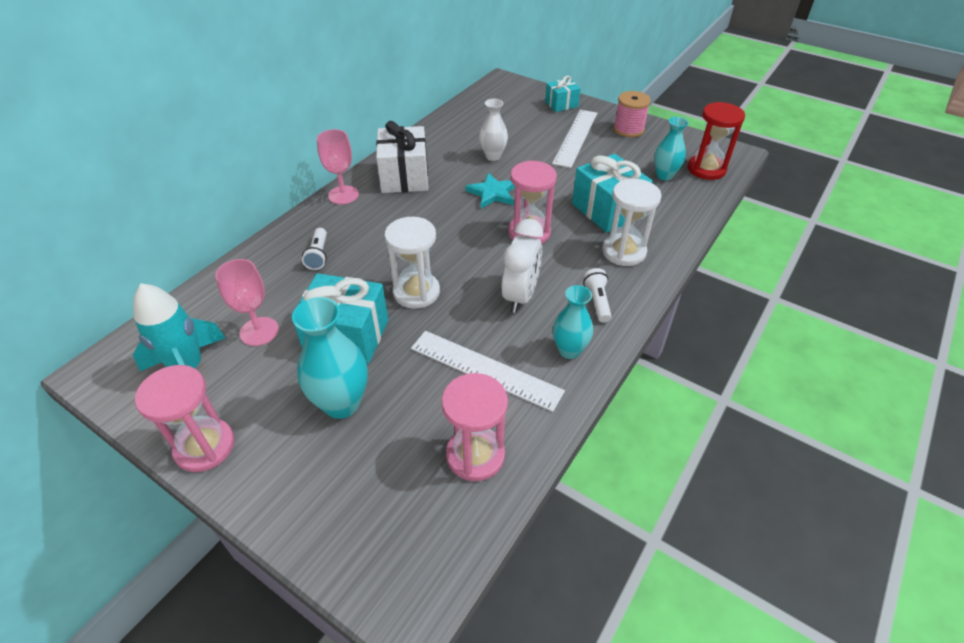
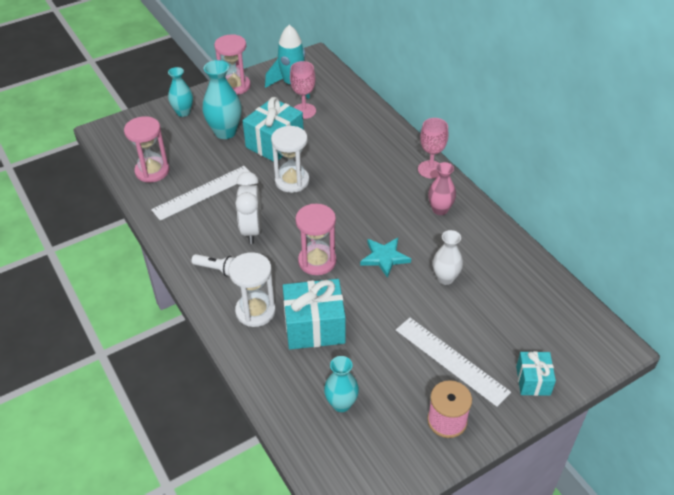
camera: 115 degrees right, 0 degrees up
(318, 255) = (361, 144): white flashlight -> none
(404, 176) = (440, 209): white gift -> pink vase
(520, 296) = (251, 230): white clock -> white clock turned 45 degrees clockwise
(569, 350) = (187, 235): turquoise vase -> turquoise vase (183, 112)
(706, 169) = (331, 451): red hourglass -> none

